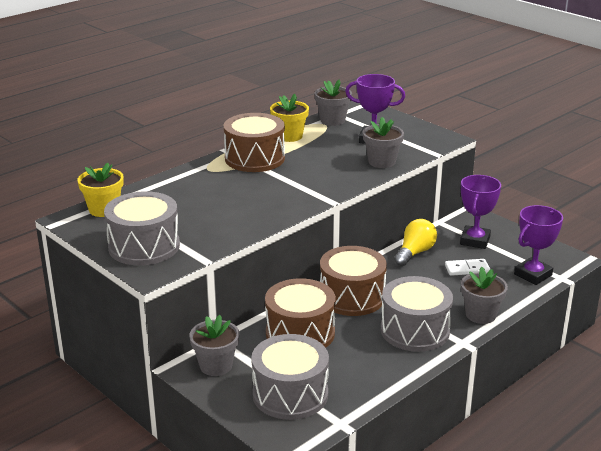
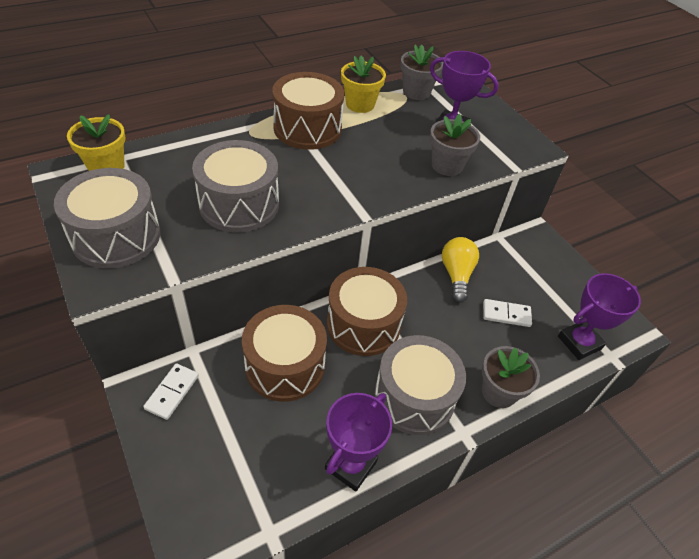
camera: 10 degrees right, 20 degrees up
(216, 365) = (172, 392): grey flower pot -> white domino
(290, 394) = (233, 464): grey drum -> grey drum (239, 204)
(415, 253) = (456, 275): yellow light bulb -> yellow light bulb turned 45 degrees counterclockwise
(475, 240) = (529, 273): purple trophy -> purple trophy (351, 465)

